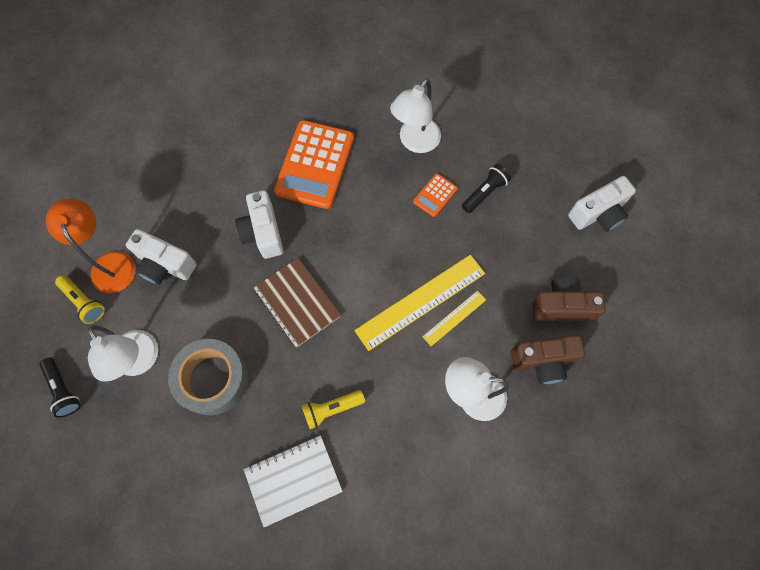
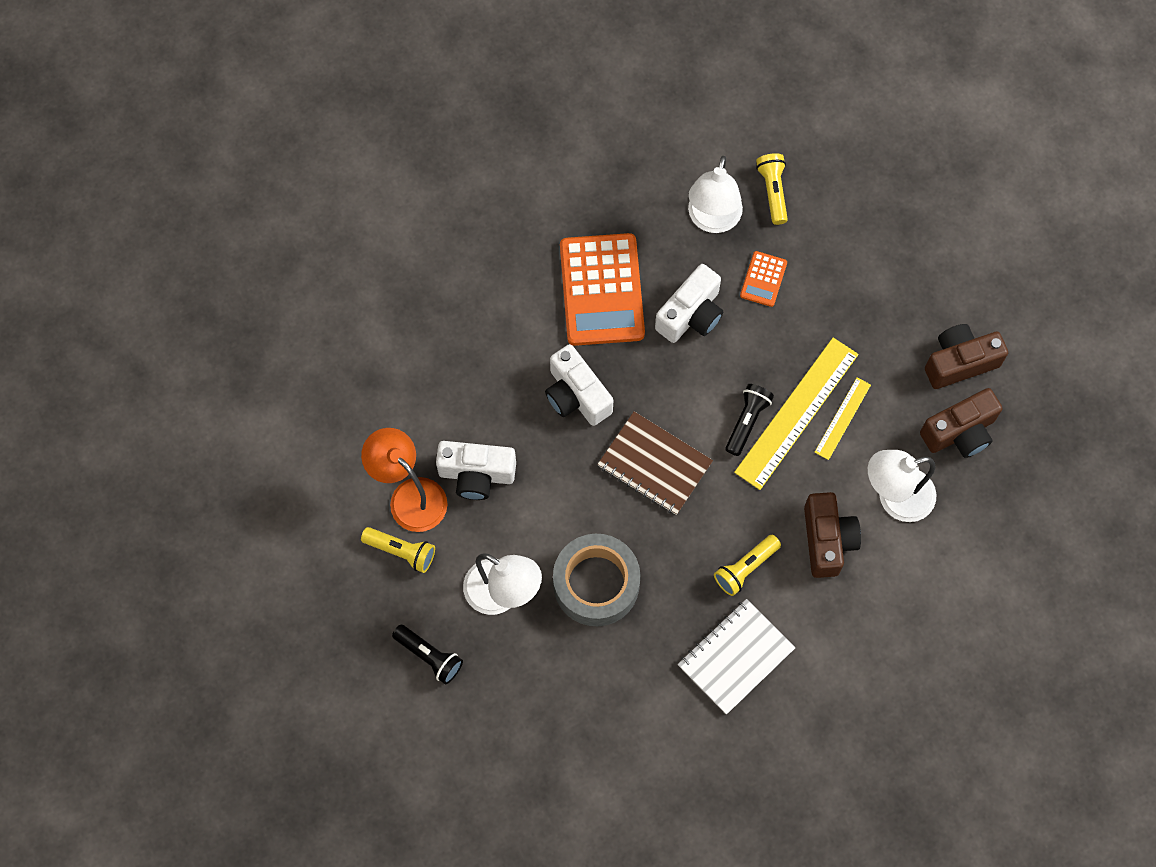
camera: 20 degrees left, 0 degrees up
(405, 410) = (827, 540): none -> brown camera
(467, 136) = (773, 191): none -> yellow flashlight
(485, 192) = (821, 255): black flashlight -> black flashlight (747, 421)
(598, 214) = (963, 237): white camera -> white camera (691, 315)

